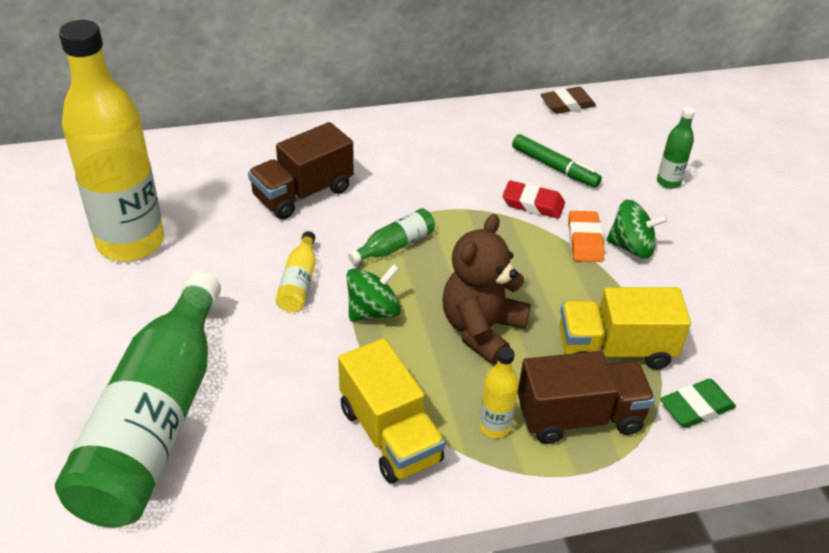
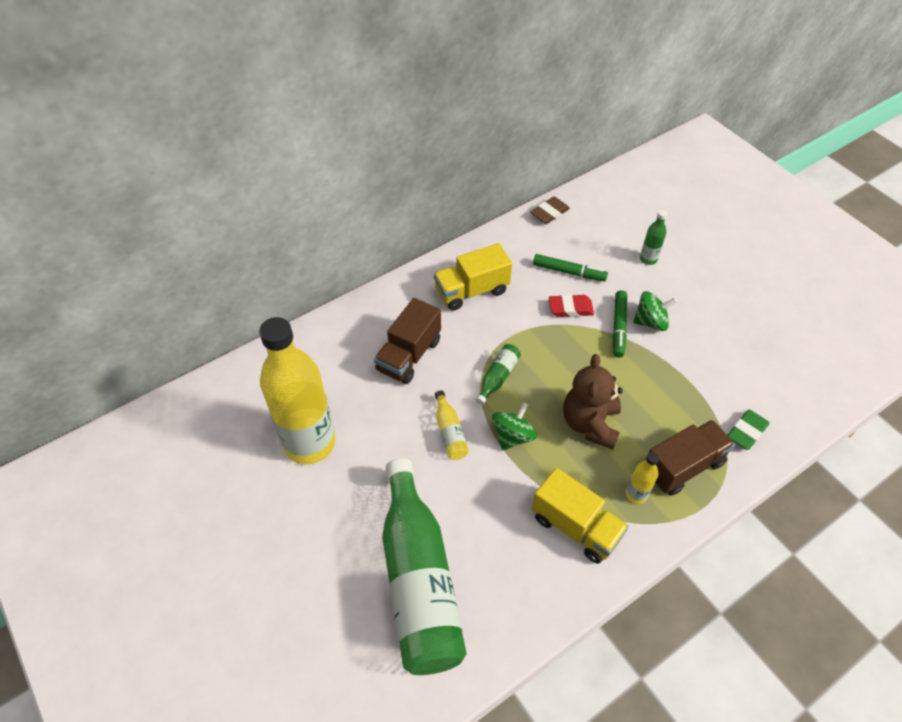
camera: 20 degrees left, 10 degrees up
(585, 240) = (619, 327): orange eraser -> green marker
(614, 350) = (679, 407): yellow truck -> yellow truck (472, 291)

